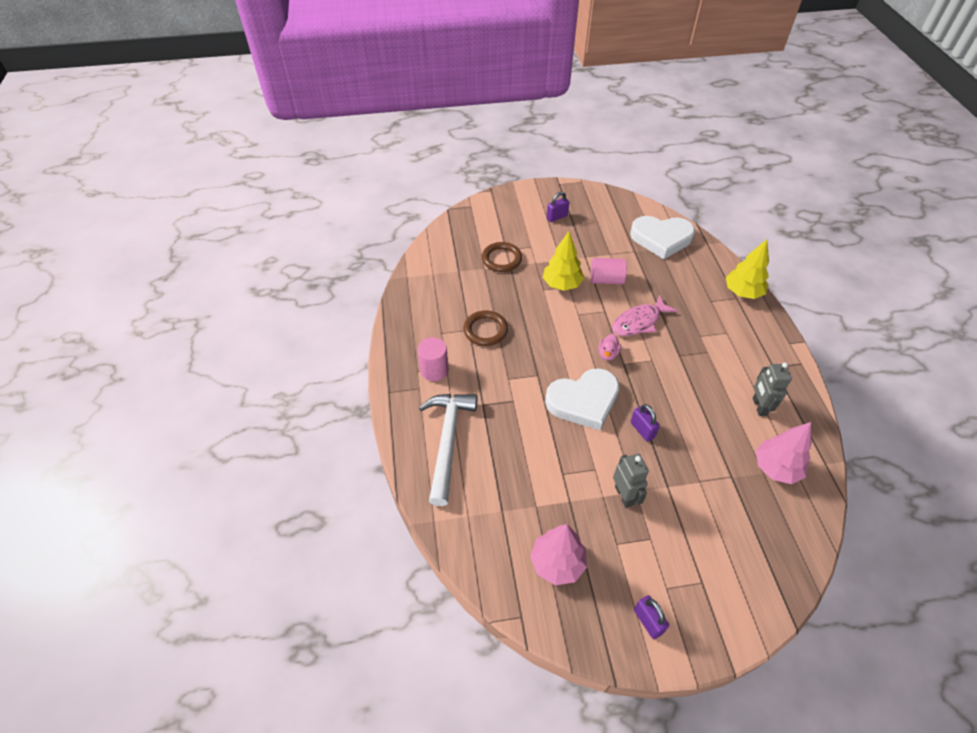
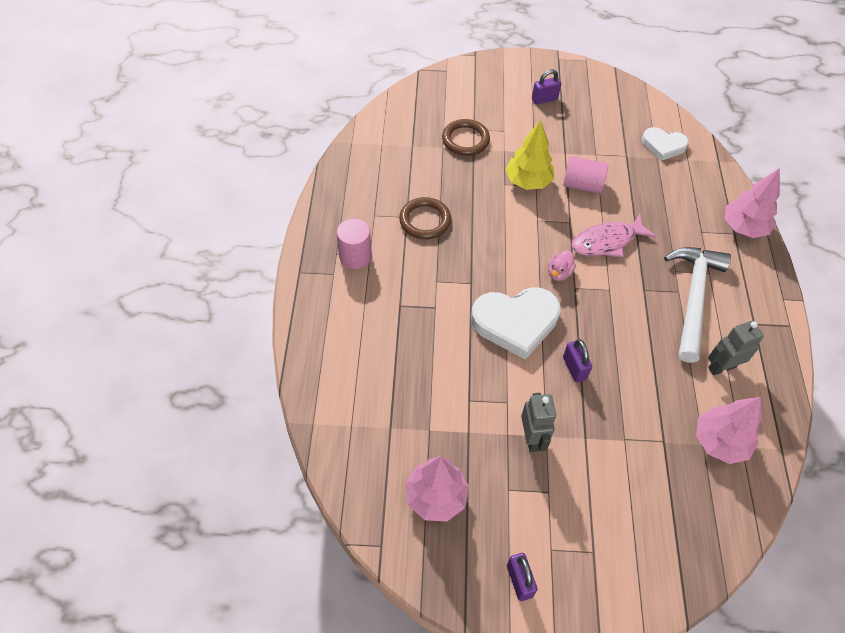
camera: 10 degrees right, 5 degrees up
(447, 441) = (350, 339): white hammer -> white hammer (693, 298)
(661, 238) = (663, 145): white heart -> white heart, size x0.59
(742, 292) = (743, 228): yellow tree -> pink tree
(759, 406) = (721, 367): grey robot -> grey robot turned 60 degrees clockwise

